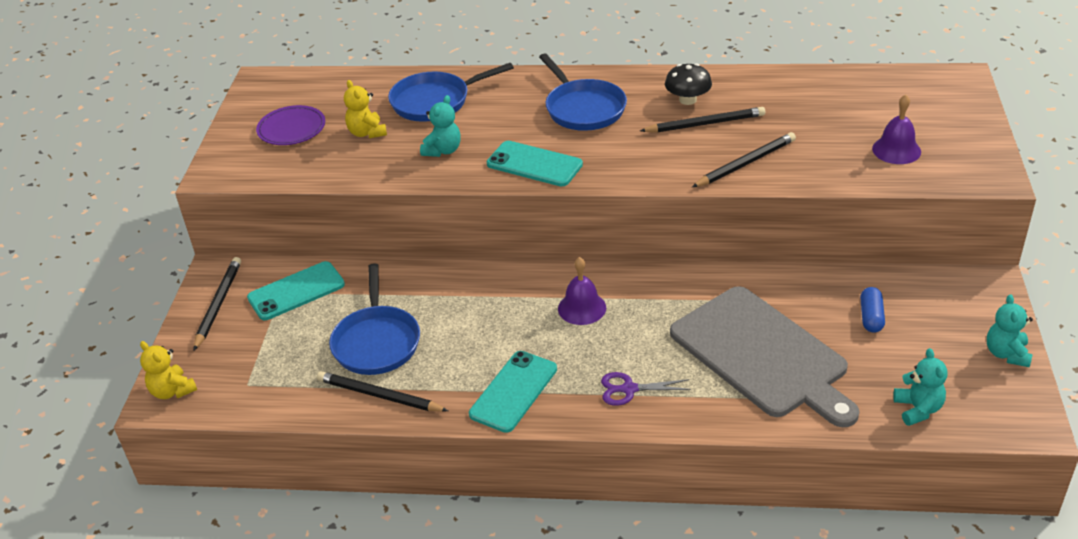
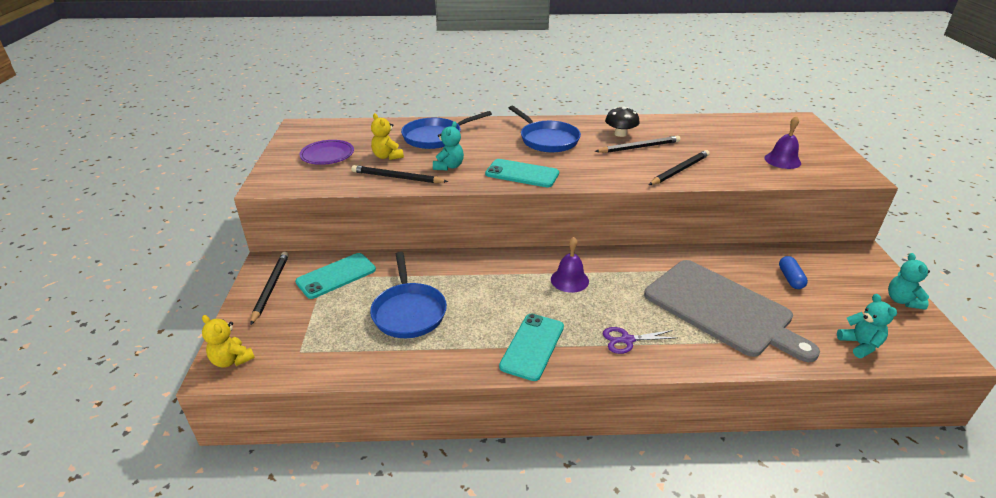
camera: 10 degrees left, 5 degrees down
(380, 395) = (418, 355): black pencil -> black pencil (397, 177)

